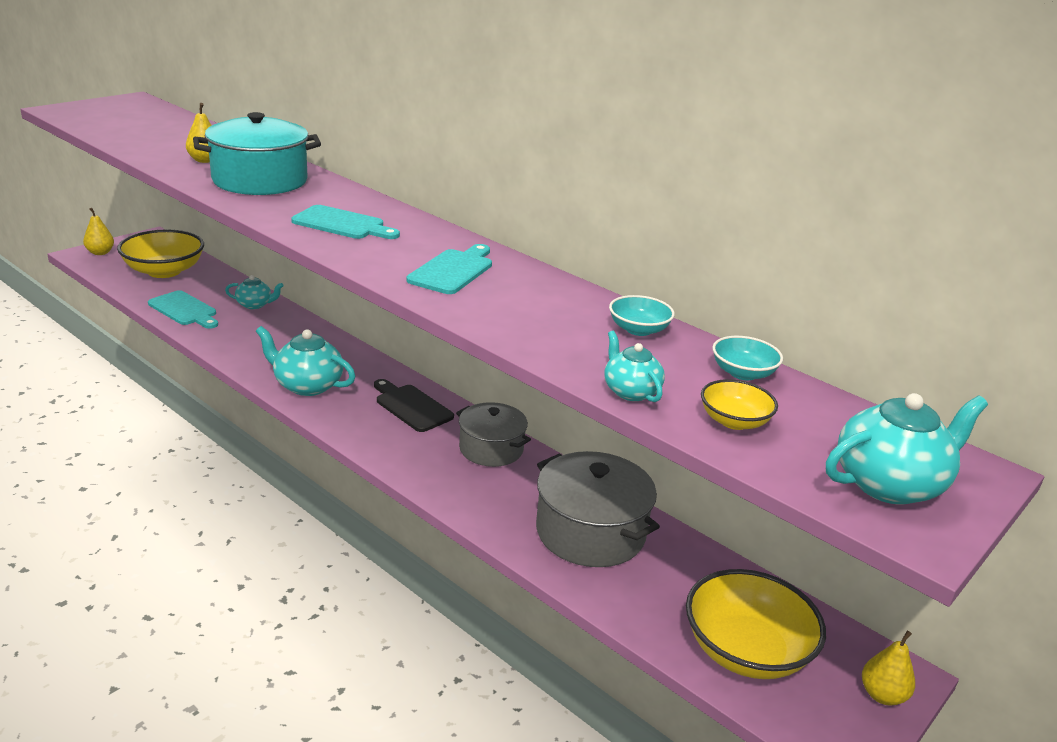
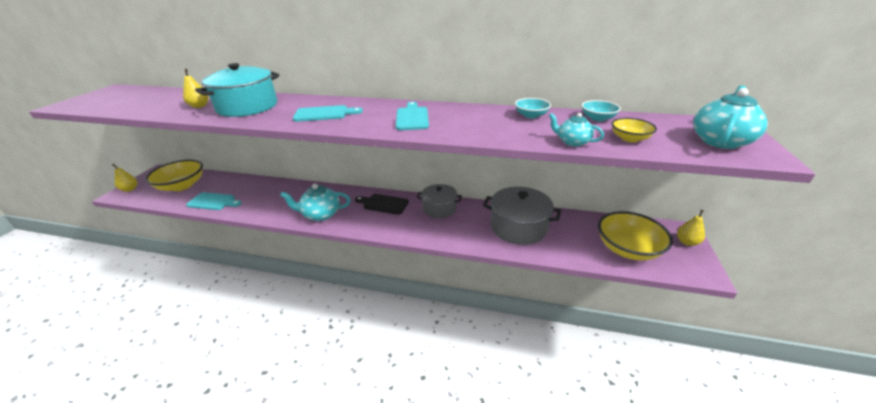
camera: 25 degrees left, 5 degrees up
(255, 305) = (253, 185): turquoise teapot -> none

